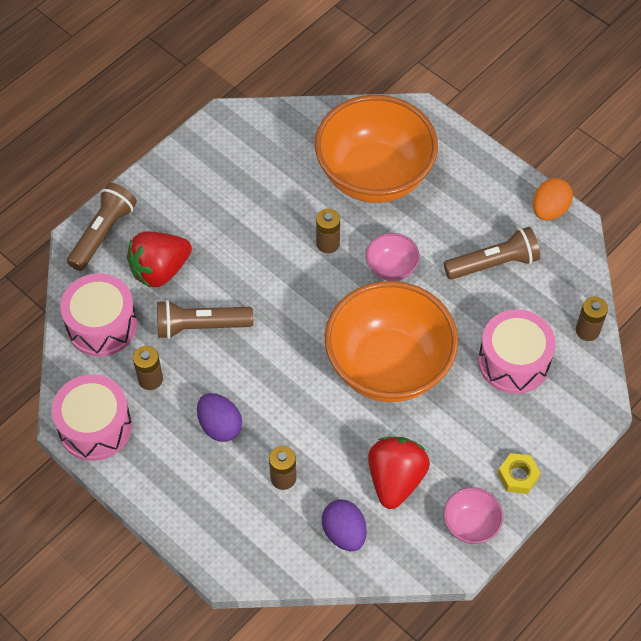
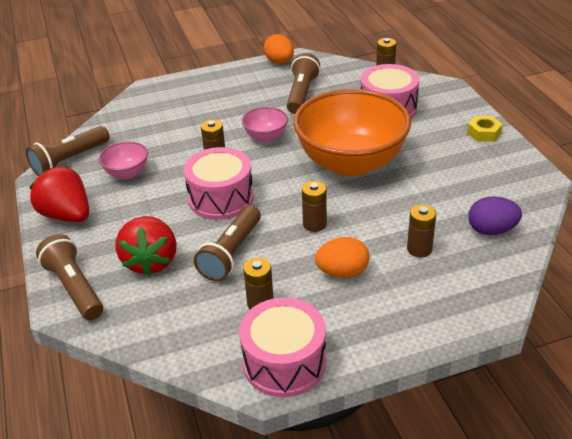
camera: 60 degrees left, 20 degrees down
(102, 325) = (173, 320): pink drum -> pink drum (221, 198)
(220, 426) = (342, 272): purple egg -> orange egg
(260, 123) = (69, 160): none -> brown flashlight
(274, 375) = (314, 224): none -> brown battery
(374, 176) = (179, 121): orange bowl -> none
(395, 479) = (455, 189): red strawberry -> red strawberry (67, 215)
(470, 525) = (514, 165): pink bowl -> pink bowl (127, 173)

